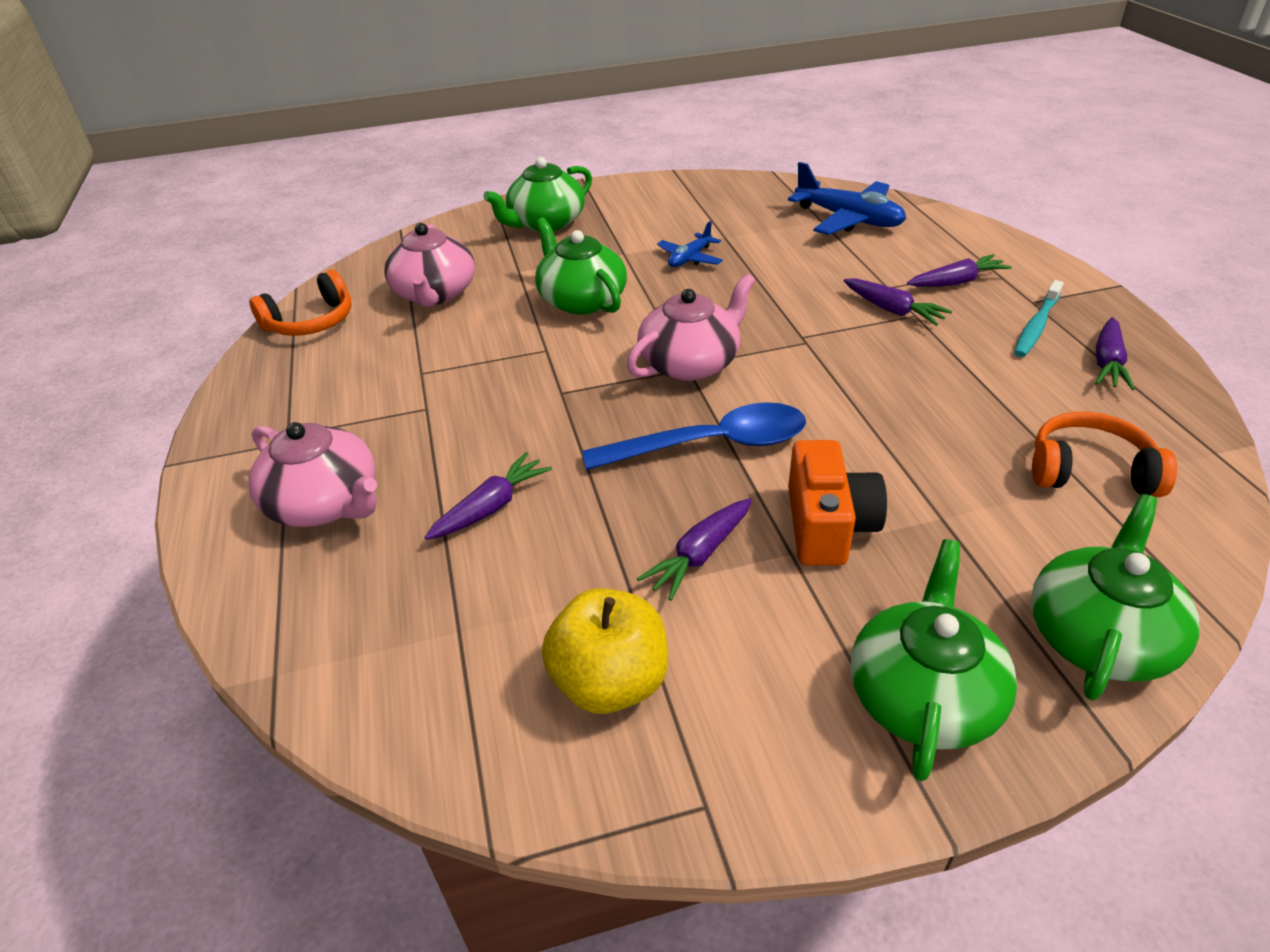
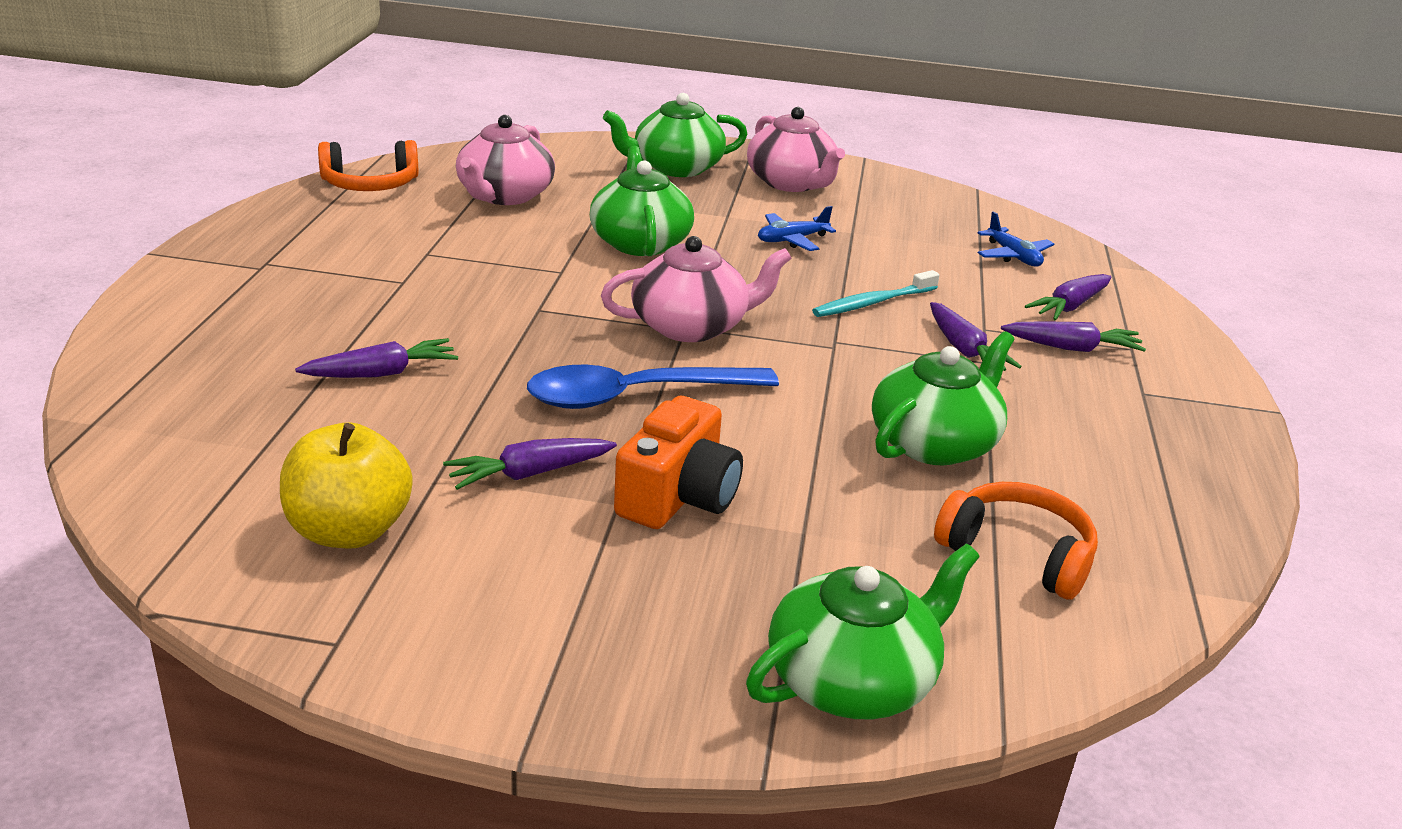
camera: 20 degrees right, 10 degrees down
(325, 503) = (247, 322): pink teapot -> pink teapot (791, 183)
(710, 445) = (636, 396): blue spoon -> blue spoon turned 150 degrees clockwise
(848, 219) = (1013, 256): blue plane -> blue plane, size x0.55
(923, 695) = (618, 651): green teapot -> green teapot (934, 443)
(1036, 326) = (1118, 415): turquoise toothbrush -> turquoise toothbrush (872, 303)
(1107, 363) = (1163, 473): purple carrot -> purple carrot (1069, 306)

